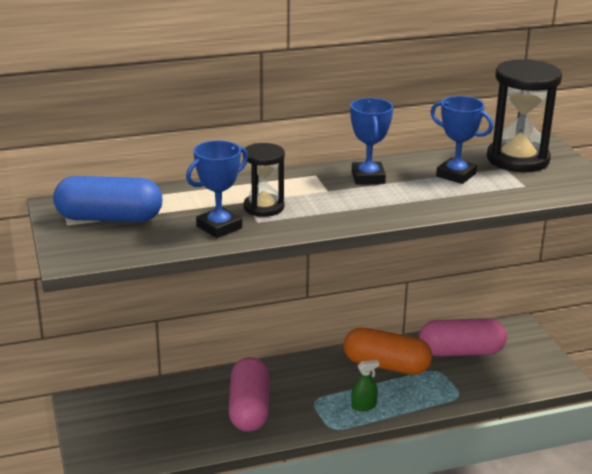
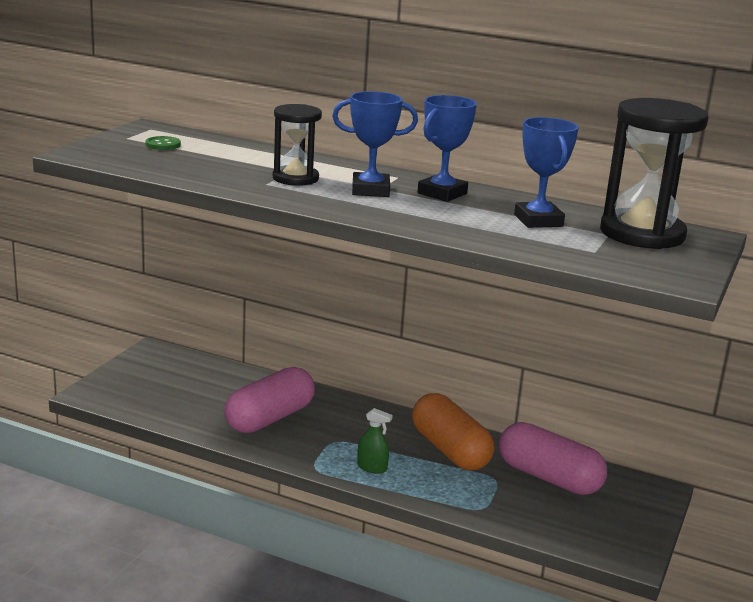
camera: 40 degrees right, 5 degrees down
(109, 218) = (163, 145): blue capsule -> green button
(219, 227) = (227, 176): blue trophy -> blue trophy (370, 190)

